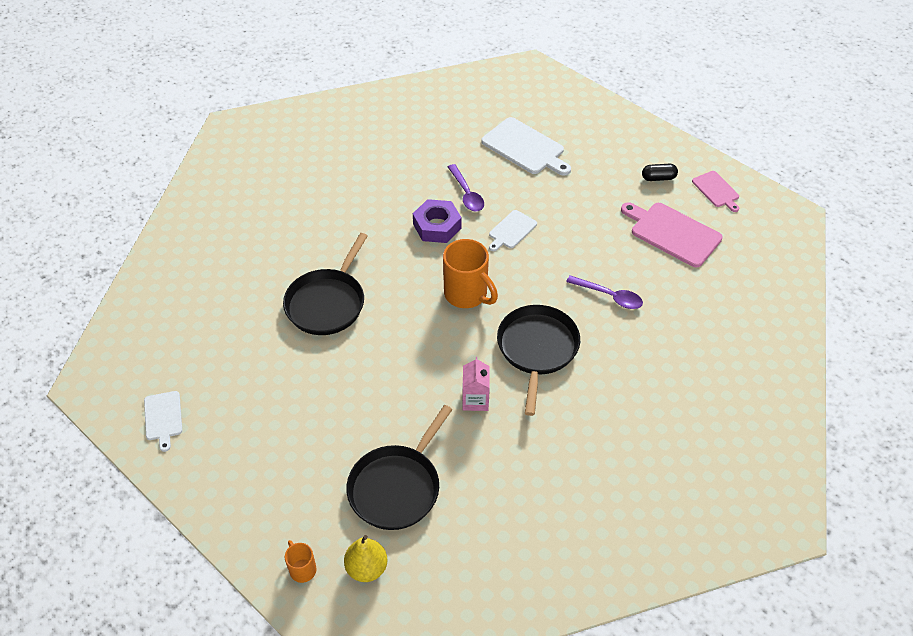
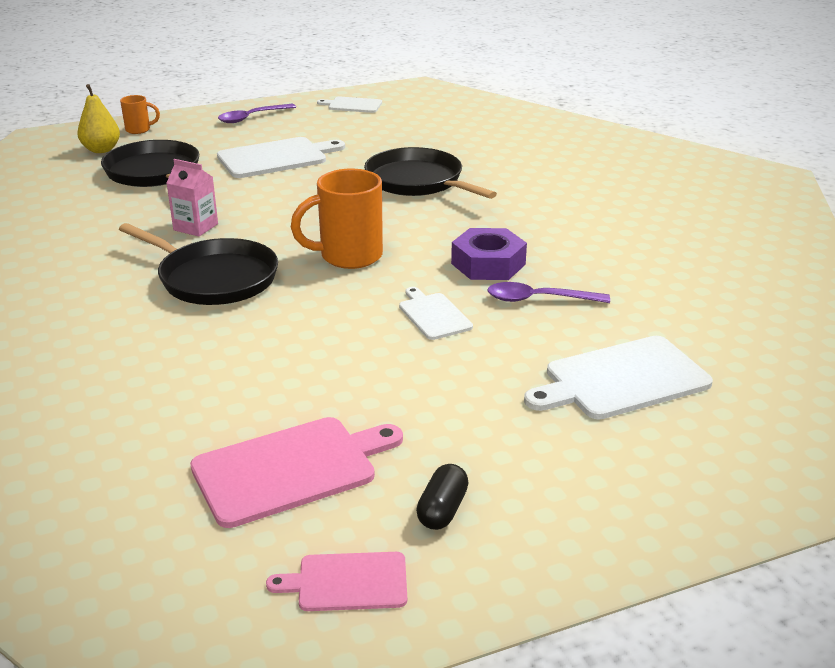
camera: 115 degrees right, 20 degrees down
(322, 415) = (276, 158): none -> white cutting board
(609, 296) = (232, 357): purple spoon -> purple spoon (252, 118)

